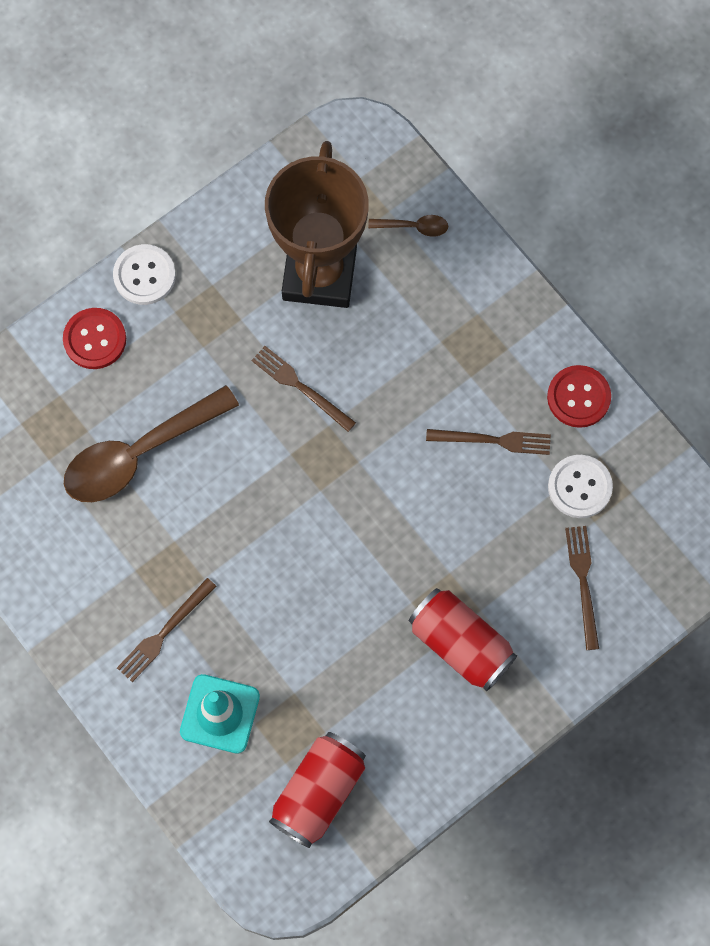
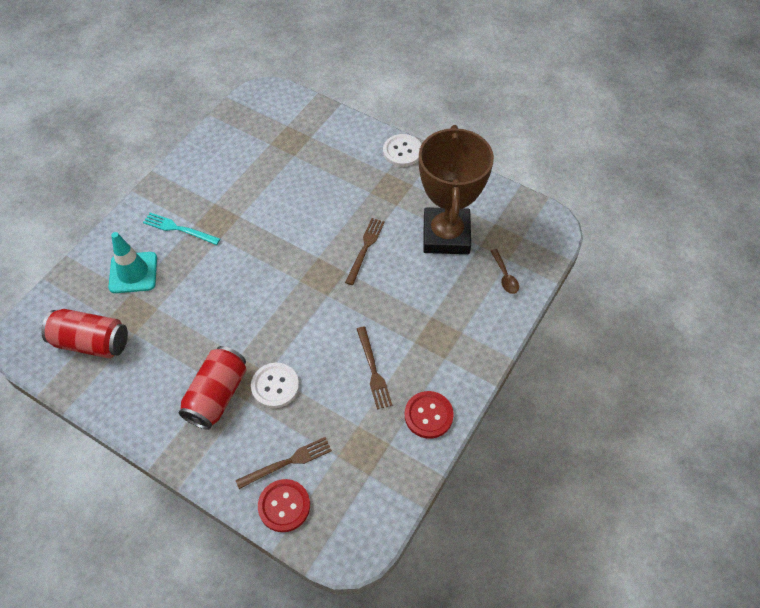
camera: 70 degrees right, 15 degrees down
(95, 339) = (352, 141): red button -> red button (284, 506)
(139, 453) = (289, 182): brown spoon -> none
(164, 632) = (179, 229): brown fork -> turquoise fork
(319, 273) = (446, 235): brown trophy -> brown trophy turned 75 degrees counterclockwise
(579, 487) = (360, 437): white button -> white button (275, 386)

